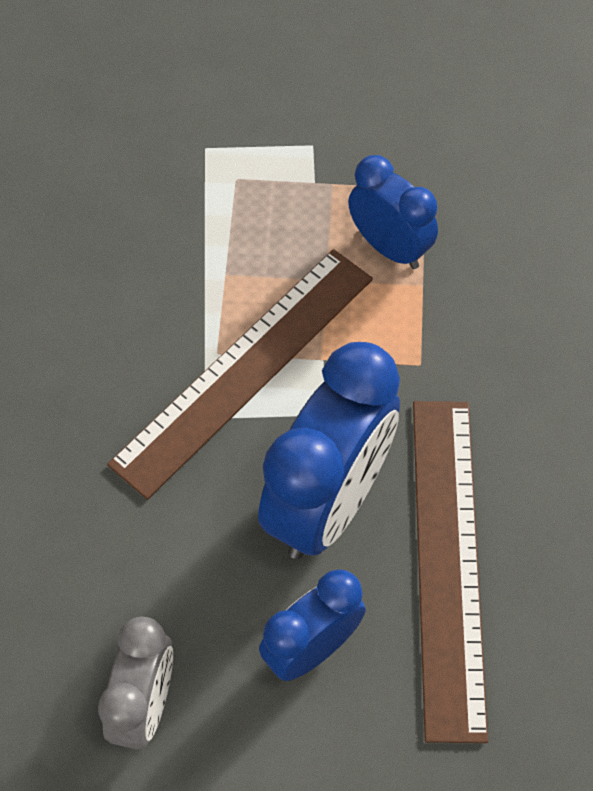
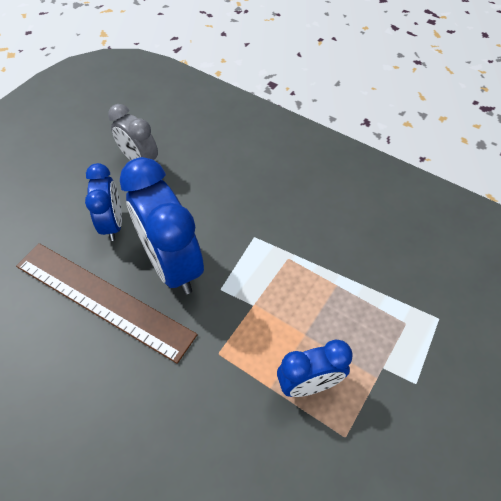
camera: 120 degrees right, 5 degrees down
(244, 369) = (270, 265): brown ruler -> none

